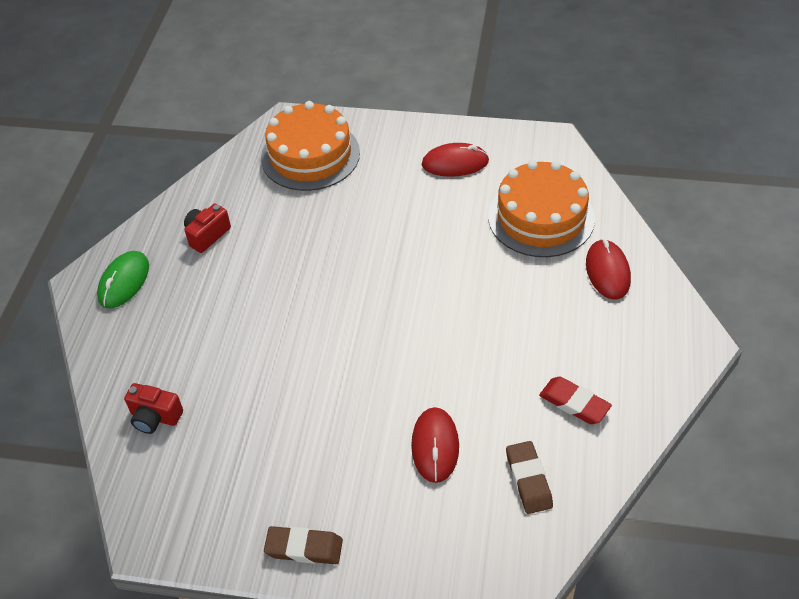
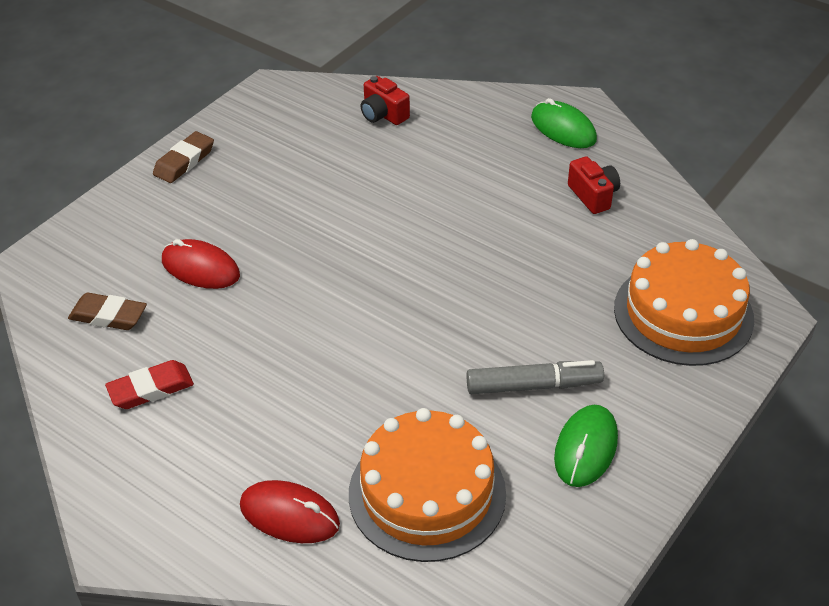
camera: 115 degrees right, 5 degrees down
(155, 417) = (383, 114): red camera -> red camera turned 90 degrees counterclockwise
(422, 202) = (533, 385): none -> grey marker
(455, 163) = (586, 448): red mouse -> green mouse

